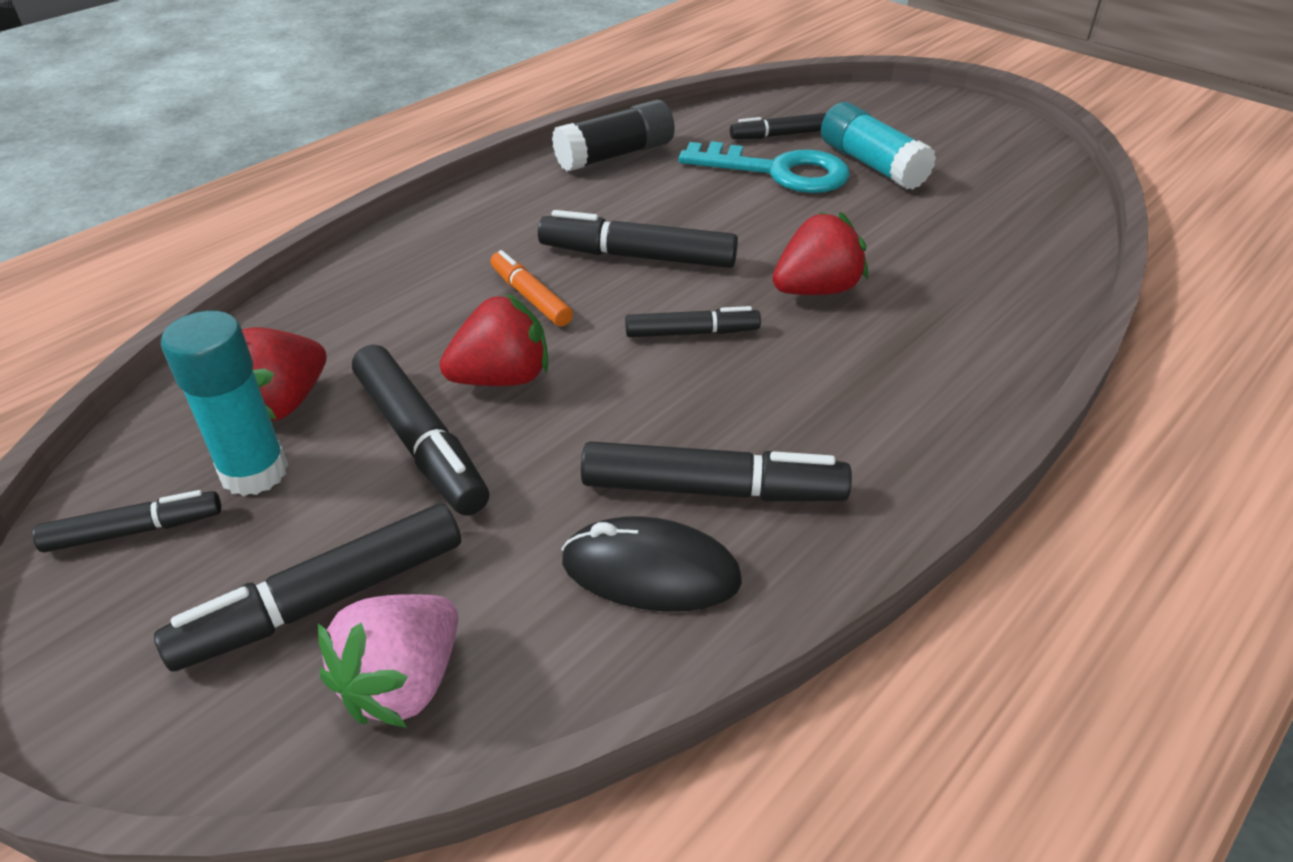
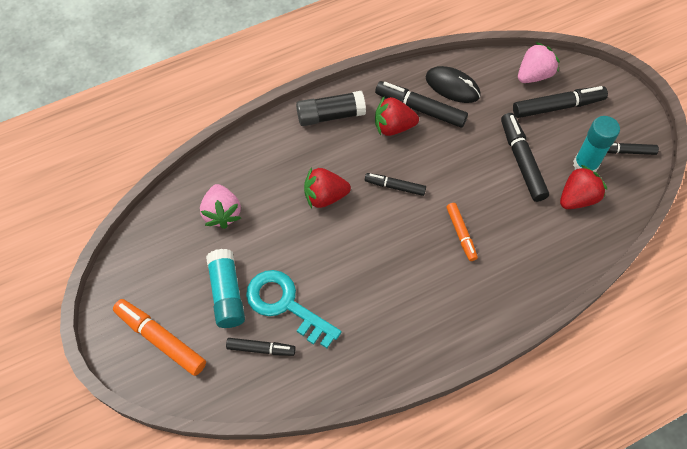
camera: 160 degrees left, 20 degrees up
(502, 378) = (484, 185): red strawberry -> red strawberry (393, 127)
(615, 155) = (375, 359): black glue stick -> black glue stick (330, 115)
(637, 256) = (399, 249): black marker -> none
(915, 119) = (161, 339): none -> orange marker
(971, 233) = (222, 213): none -> pink strawberry

